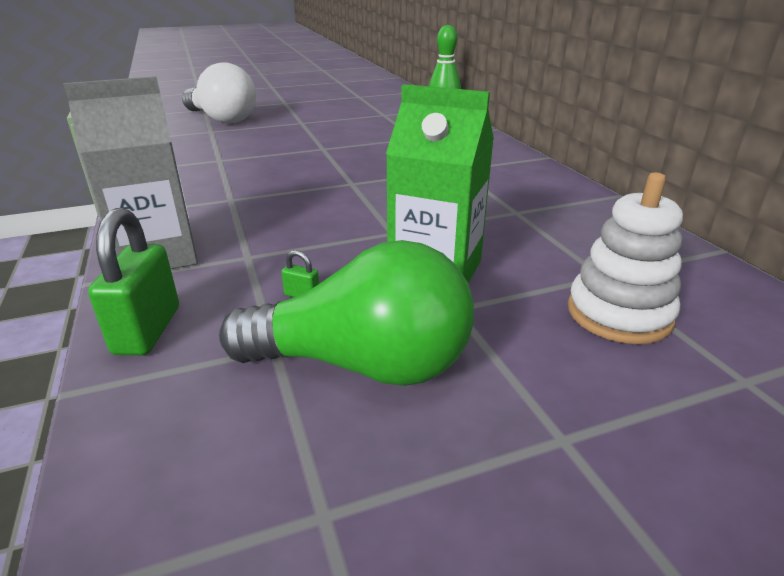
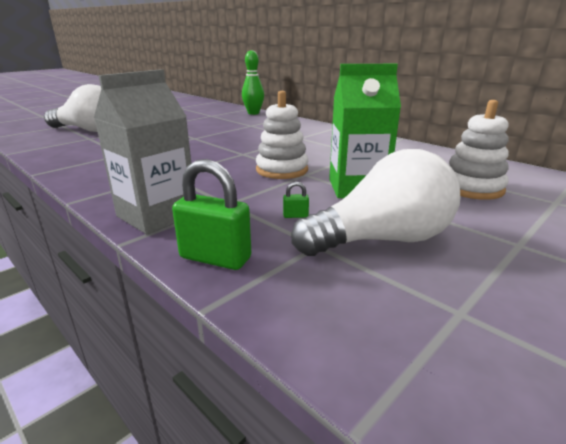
camera: 25 degrees left, 5 degrees down
(147, 330) = (215, 258): green padlock -> green padlock turned 45 degrees counterclockwise
(364, 365) = (381, 240): green light bulb -> white light bulb
(370, 219) = (282, 170): none -> white stacking toy

